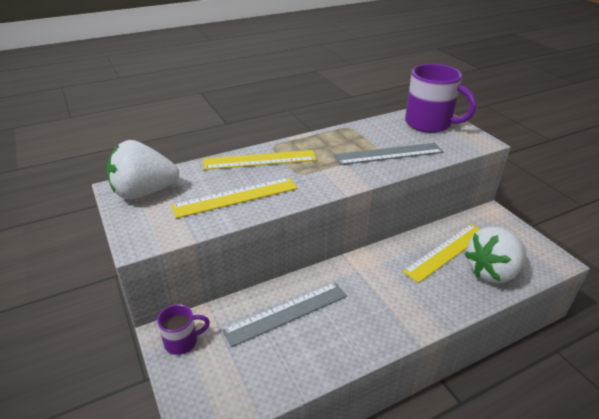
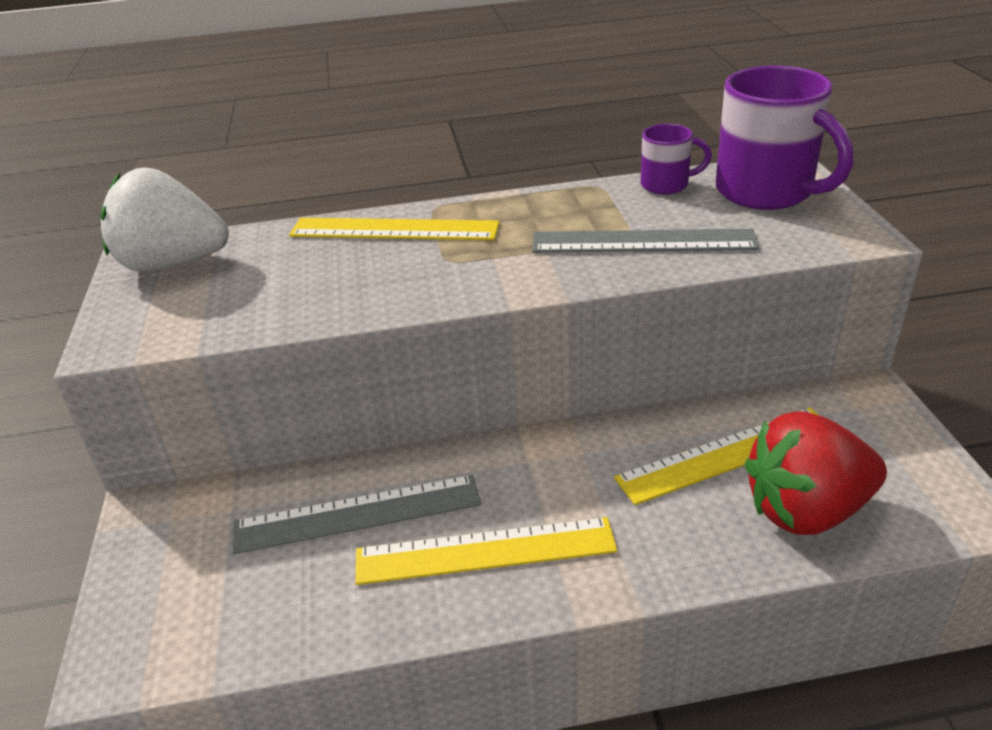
camera: 20 degrees right, 0 degrees up
(182, 341) = (163, 528): purple mug -> purple mug (666, 185)
(236, 197) = (311, 288): yellow ruler -> yellow ruler (485, 551)
(492, 272) = (806, 510): white strawberry -> red strawberry

